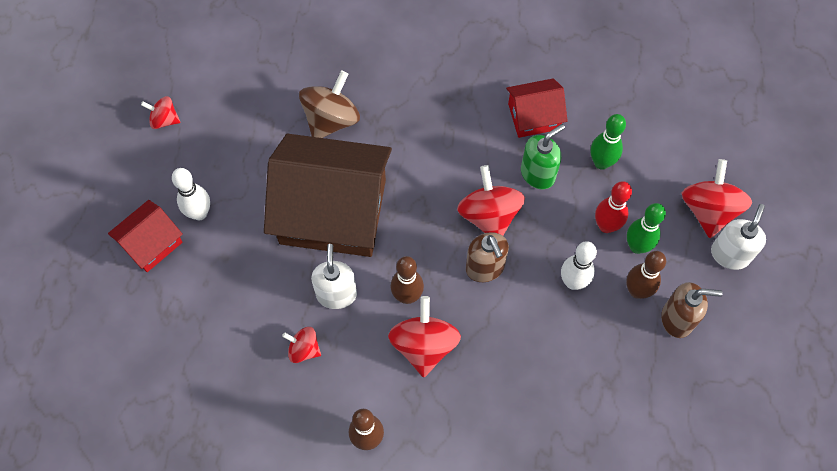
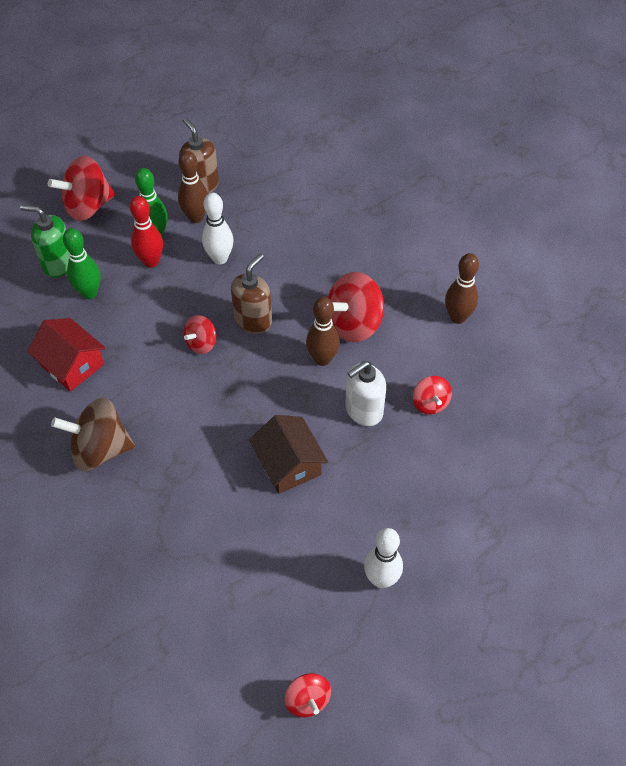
camera: 125 degrees left, 10 degrees down
(151, 243) = (445, 600): red house -> none
(331, 120) = (191, 531): brown spinning top -> brown spinning top (100, 449)
(333, 211) = (289, 464): brown house -> brown house, size x0.49
(489, 216) = (201, 343): red spinning top -> red spinning top, size x0.56
(538, 174) = (133, 330): green soap dispenser -> green soap dispenser (58, 264)
(729, 254) = (120, 179): white soap dispenser -> none

